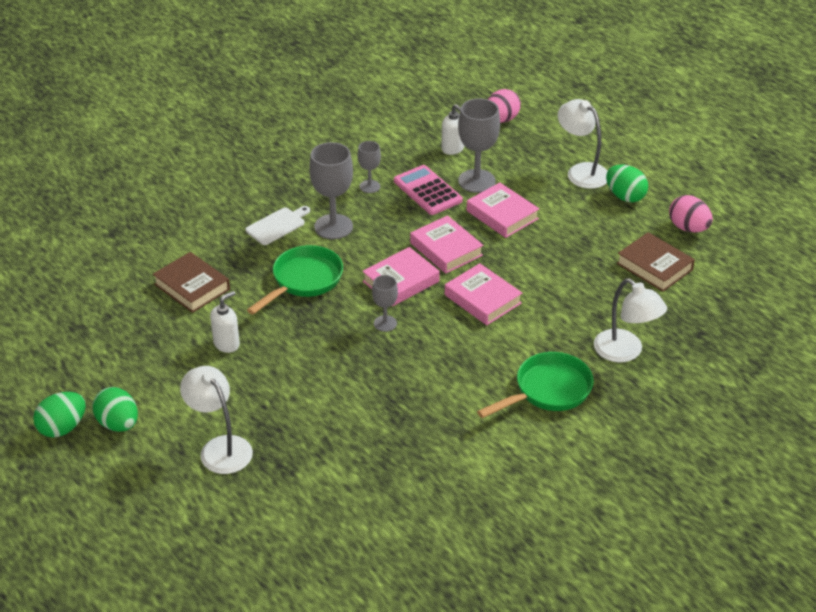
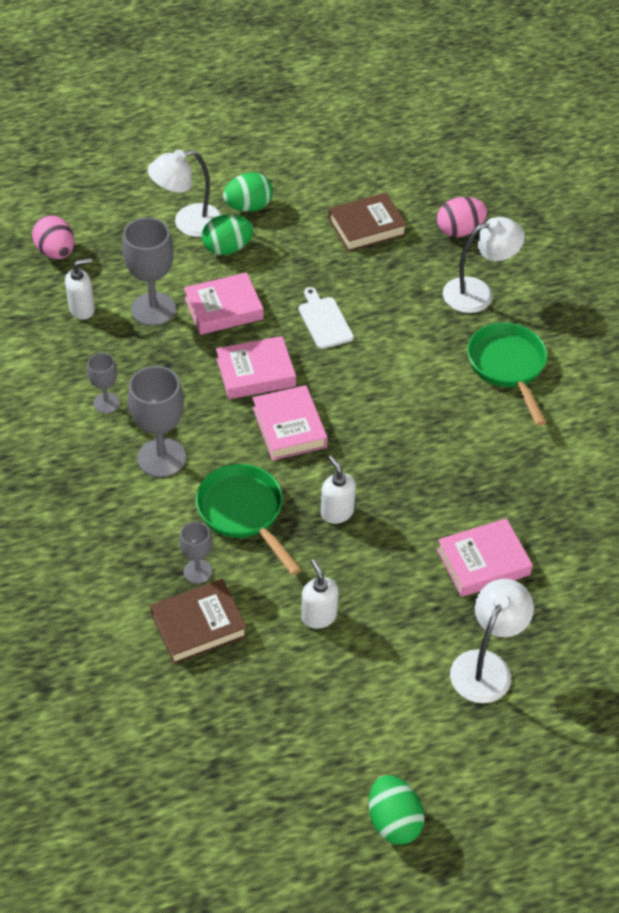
camera: 70 degrees left, 10 degrees up
(118, 424) = (410, 759): green egg -> green egg (227, 248)
(220, 447) = (486, 666): white lamp -> white lamp turned 135 degrees clockwise
(277, 225) = (128, 510): white cutting board -> white cutting board (324, 321)
(330, 328) = (337, 512): none -> white soap dispenser
(385, 323) = (351, 462): grey goblet -> grey goblet (197, 571)
(427, 191) = (145, 355): pink calculator -> none
(482, 299) = (351, 370): pink book -> pink book (483, 562)
(688, 228) = (322, 182): pink egg -> pink egg (459, 231)

